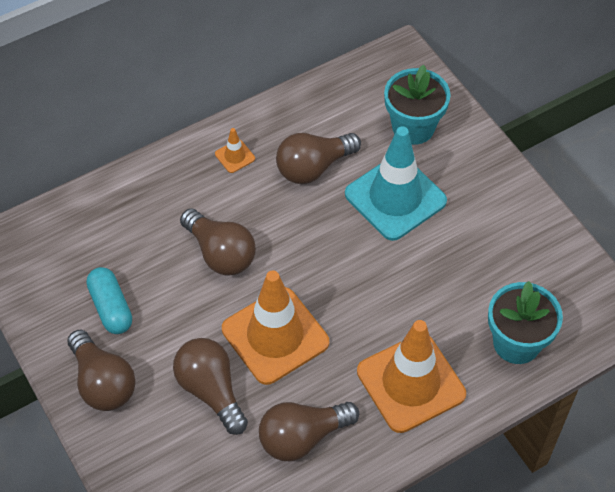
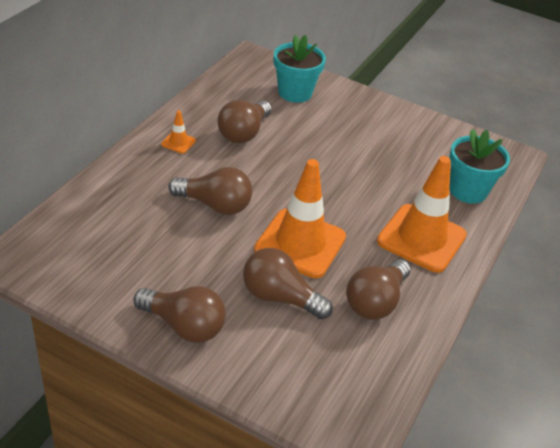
camera: 35 degrees left, 15 degrees down
(111, 307) = (151, 270): turquoise capsule -> none
(395, 197) = (316, 134): turquoise traffic cone -> none

